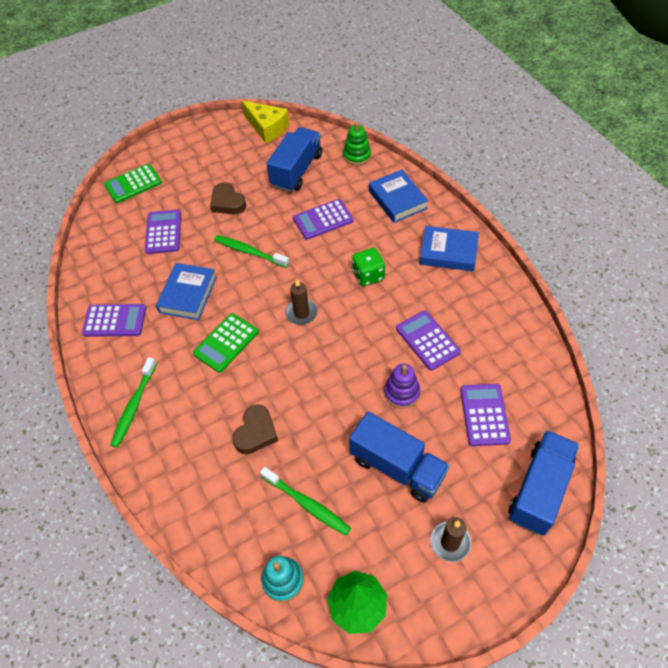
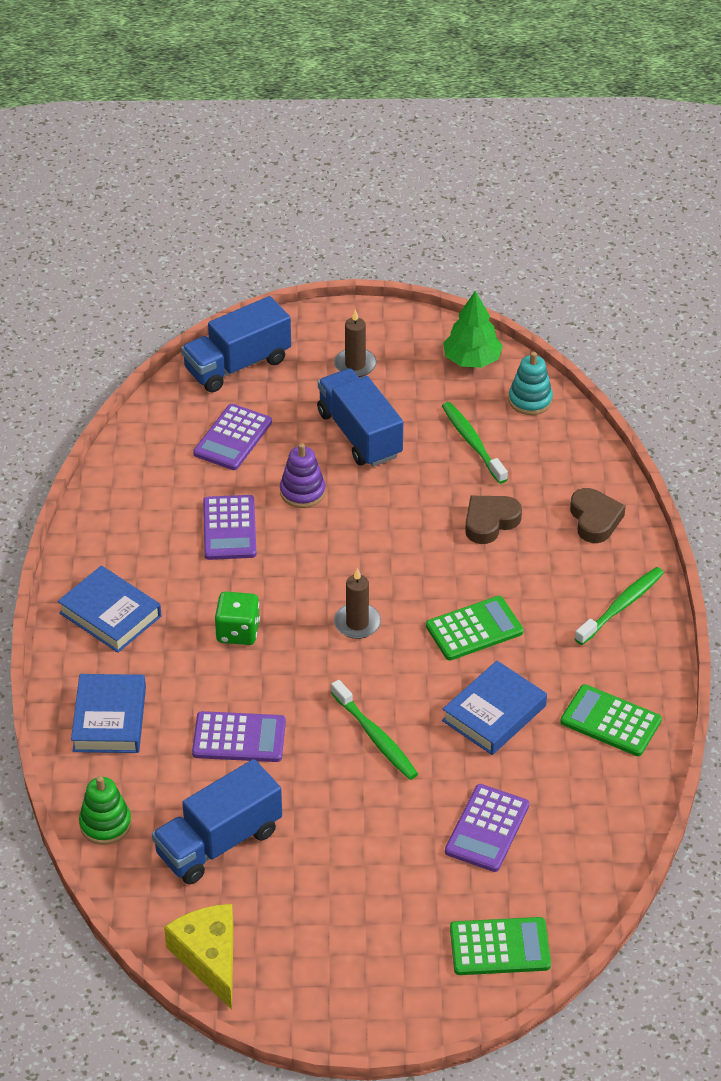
camera: 155 degrees left, 10 degrees down
(115, 321) = (610, 721): purple calculator -> green calculator
(227, 202) = (362, 835): brown heart -> brown heart (595, 519)

